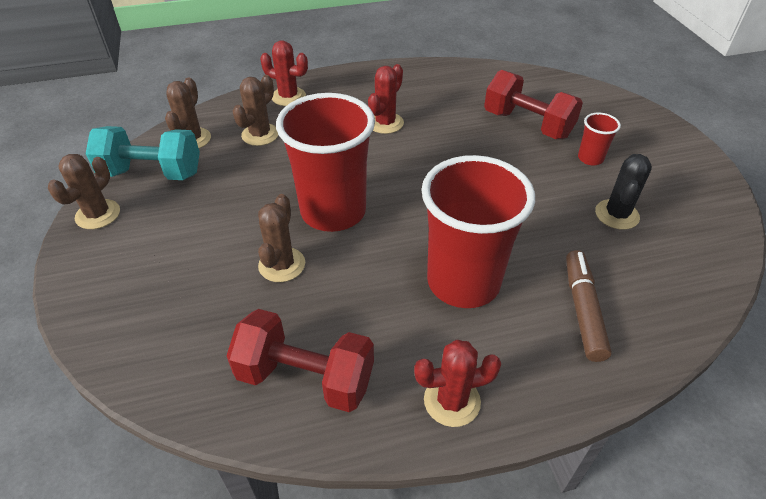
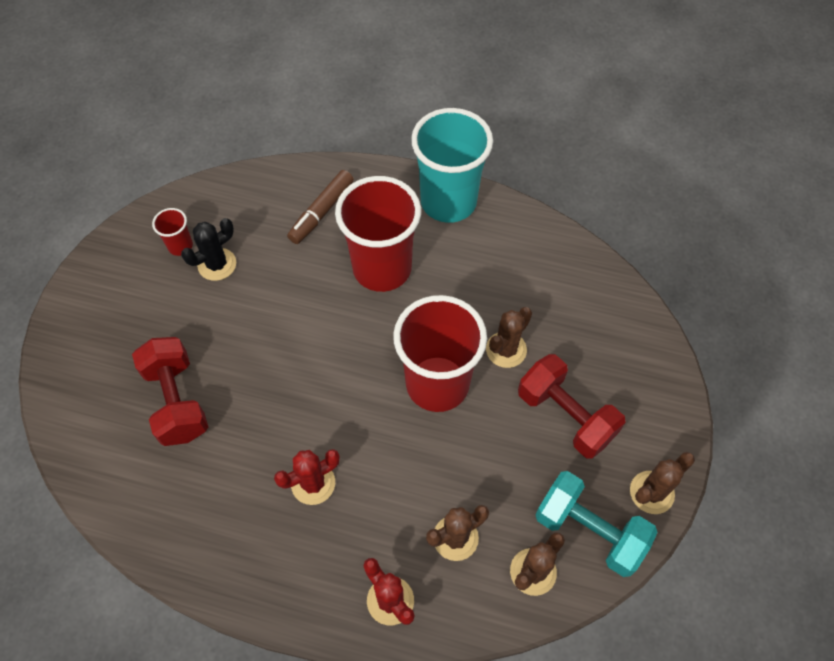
camera: 150 degrees left, 15 degrees up
(305, 377) = (528, 255): red dumbbell -> red dumbbell (565, 416)
(452, 401) = (448, 202): red cactus -> turquoise cup
(590, 158) = (170, 328): red cup -> red cup (180, 246)

